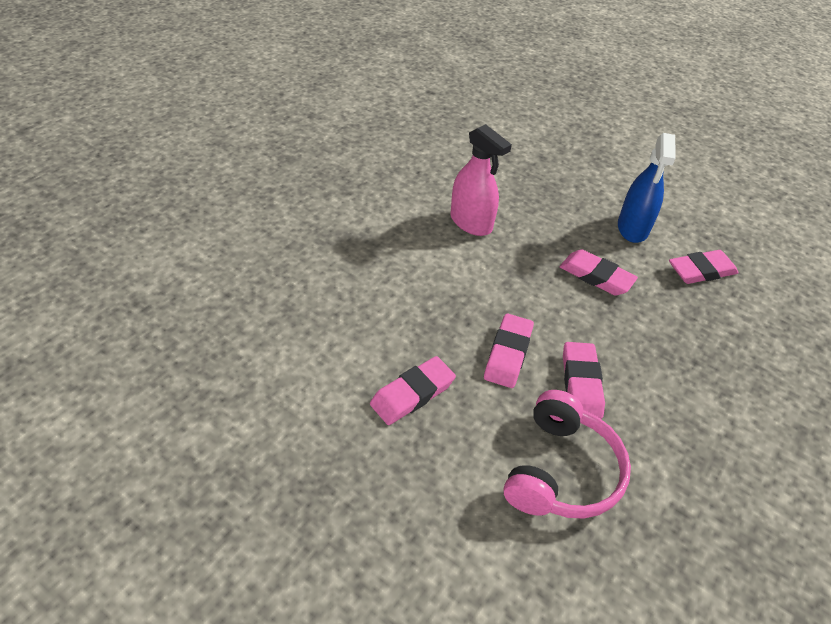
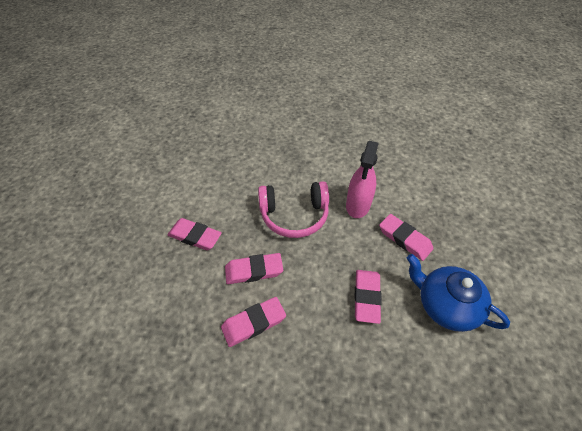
camera: 65 degrees right, 5 degrees up
(561, 471) = (174, 336): pink headphones -> pink headphones (294, 215)
(632, 228) = (445, 305): blue spray bottle -> blue teapot
(701, 271) = (440, 377): pink eraser -> pink eraser (404, 239)

